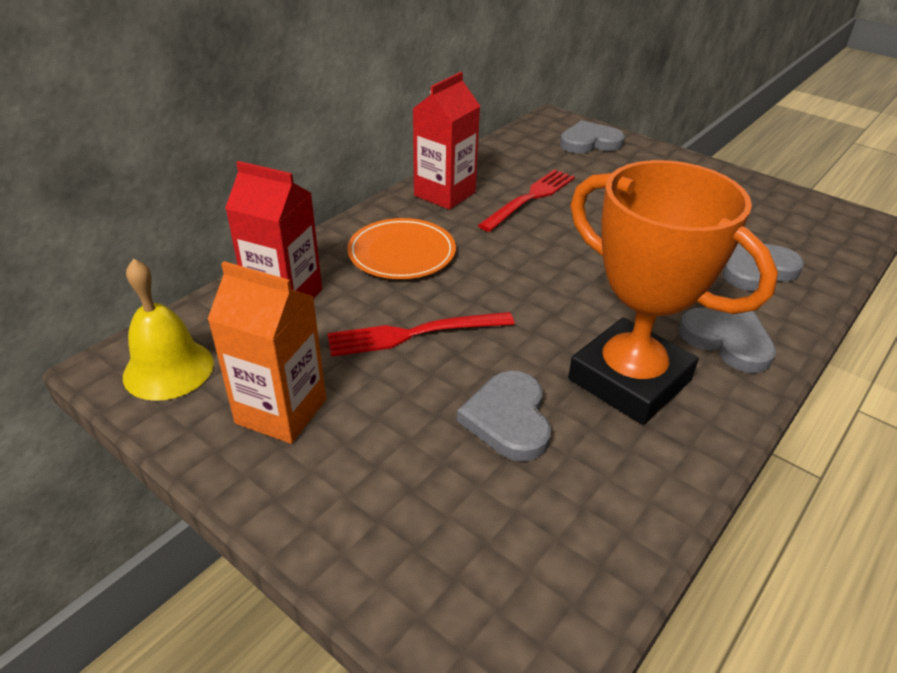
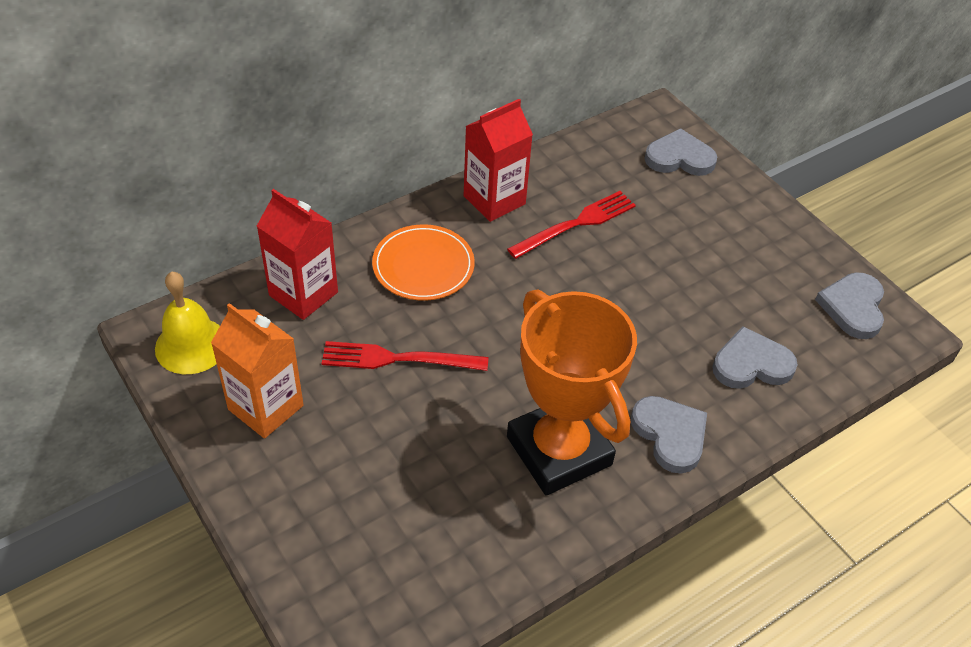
camera: 15 degrees right, 10 degrees up
(508, 419) = (439, 461): grey heart -> grey heart (853, 307)

